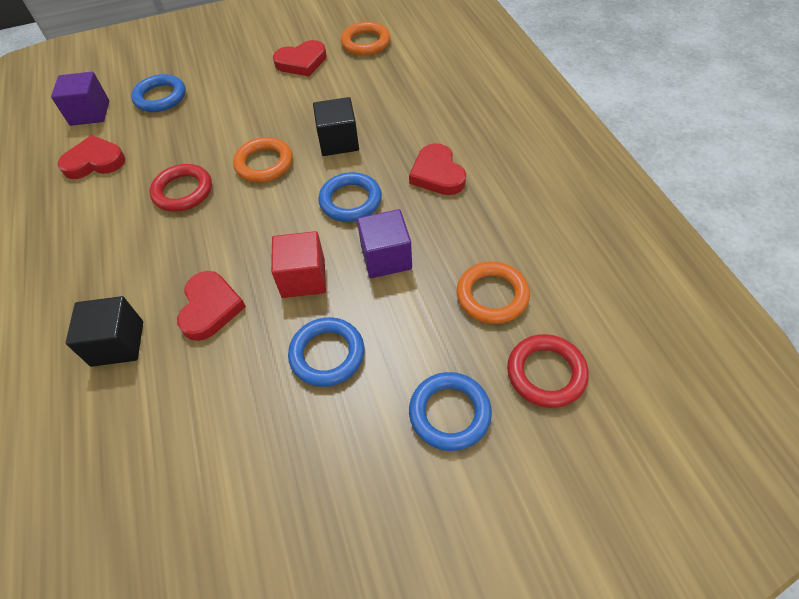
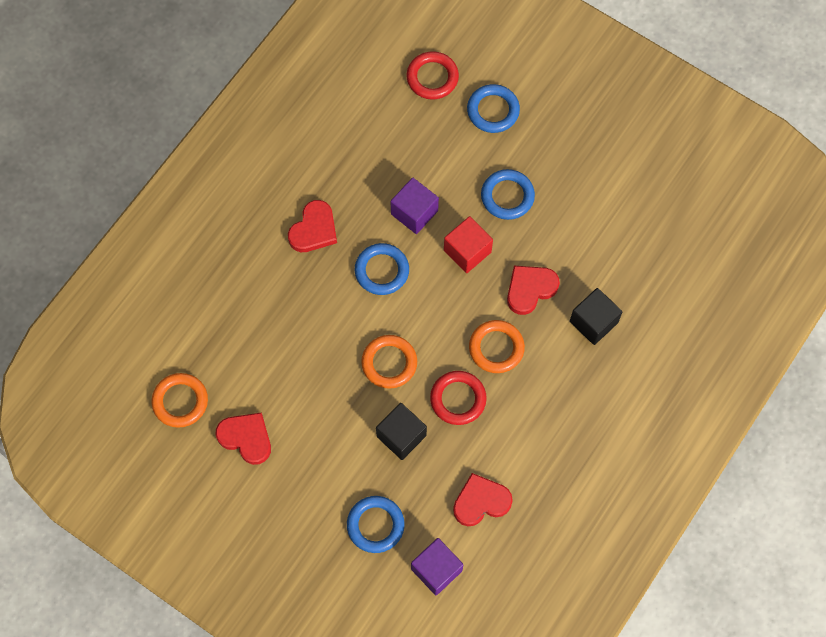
camera: 130 degrees left, 15 degrees up
(94, 162) = (481, 501): red heart -> red heart turned 120 degrees clockwise
(338, 141) = (327, 325): black cube -> black cube (401, 436)
(492, 295) = (399, 133): orange ring -> orange ring (496, 348)

